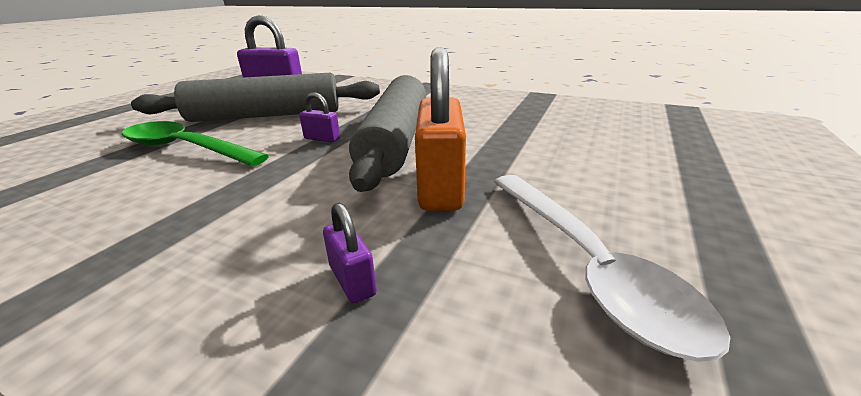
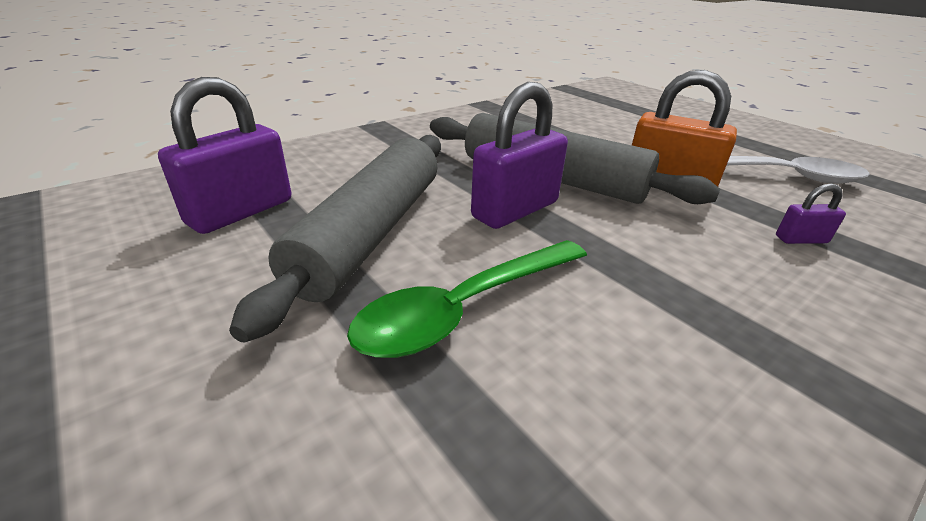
camera: 65 degrees left, 5 degrees up
(322, 139) = (515, 210): purple padlock -> purple padlock, size x2.15

